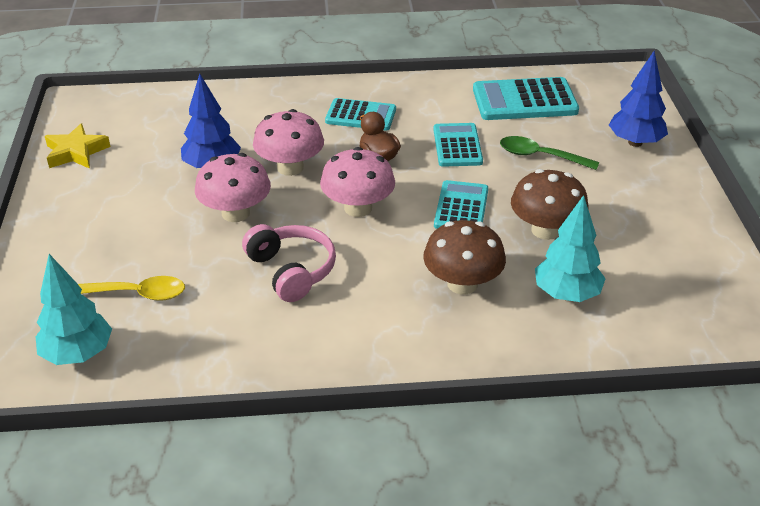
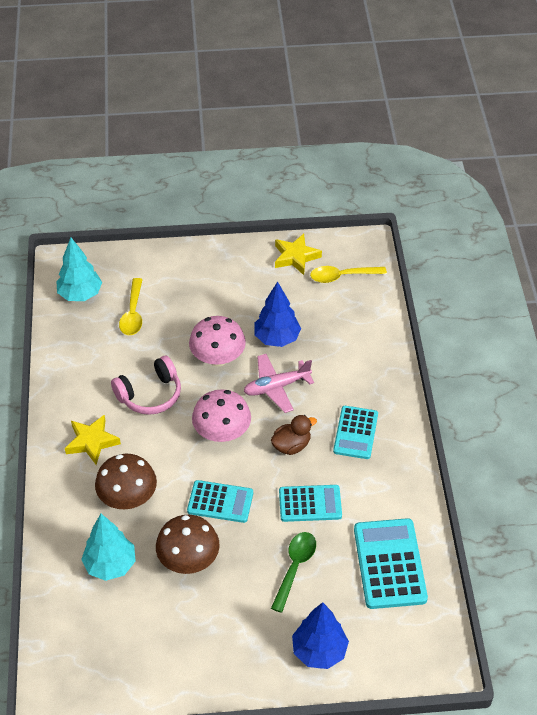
camera: 90 degrees right, 10 degrees up
(122, 119) = (342, 276): none -> yellow spoon
(290, 167) = (276, 387): pink mushroom -> pink plane
(371, 323) = (92, 442): none -> yellow star

